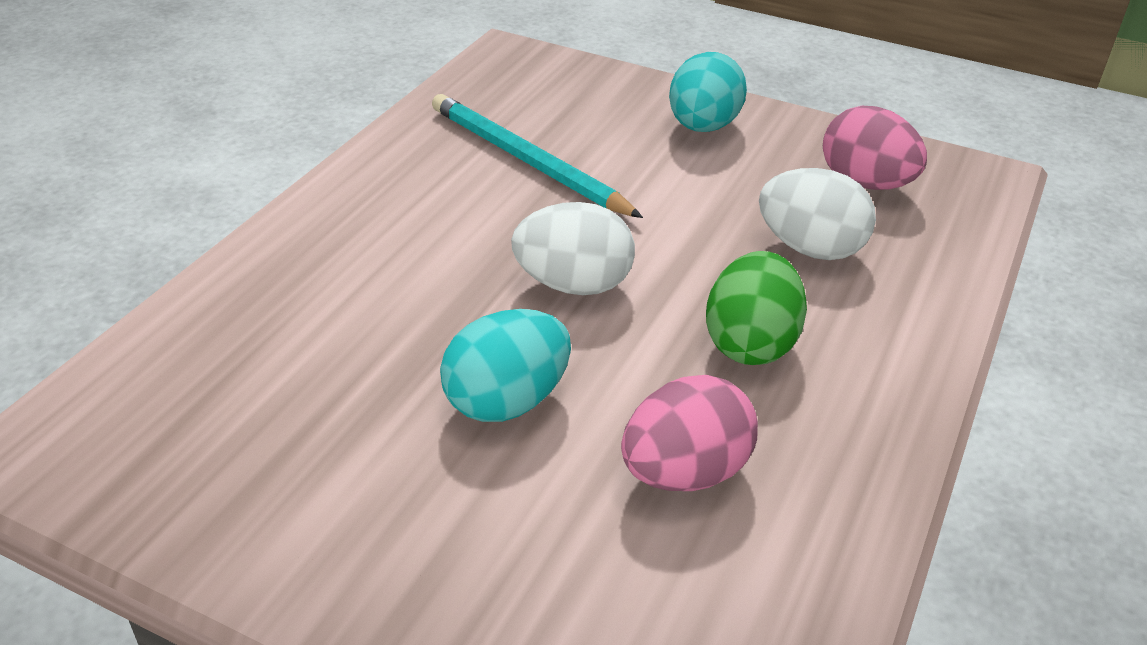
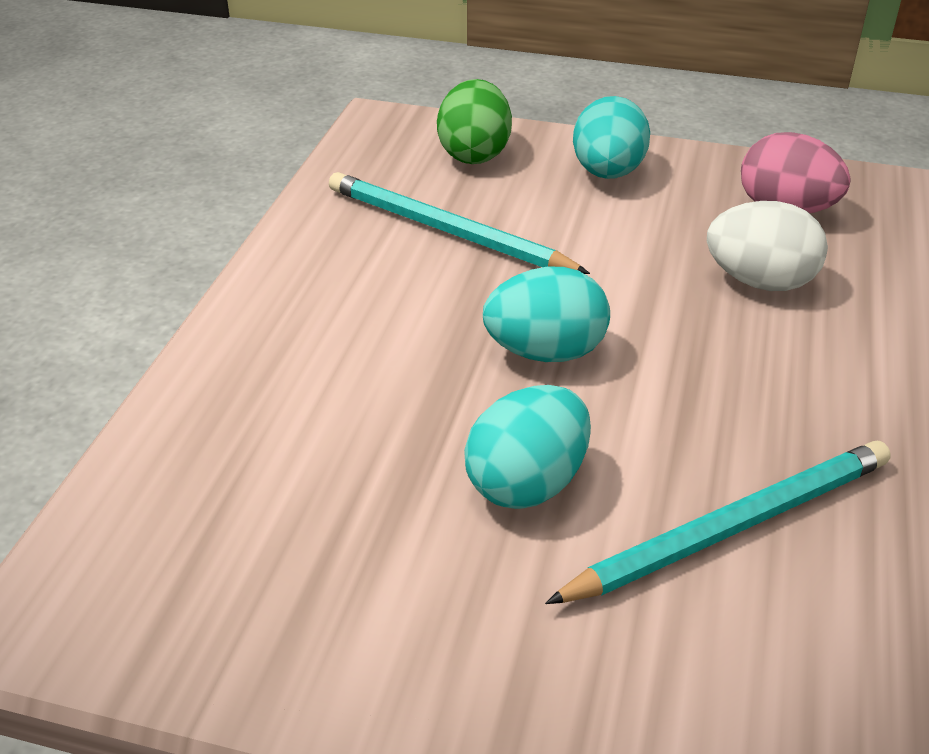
camera: 10 degrees left, 0 degrees up
(573, 285) = (545, 352): white egg -> turquoise egg
(684, 472) = (731, 527): pink egg -> turquoise pencil
(750, 343) = (741, 386): green egg -> green egg (474, 154)

